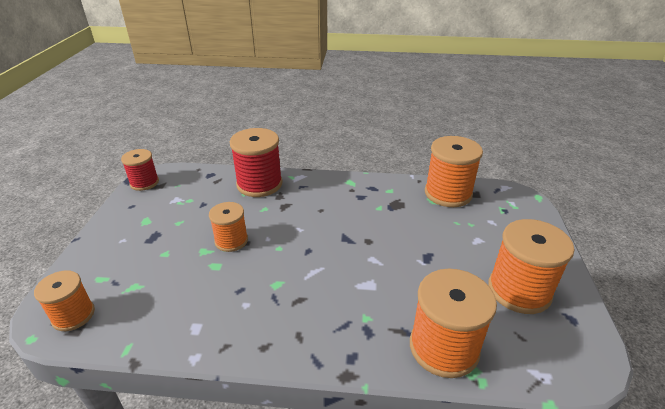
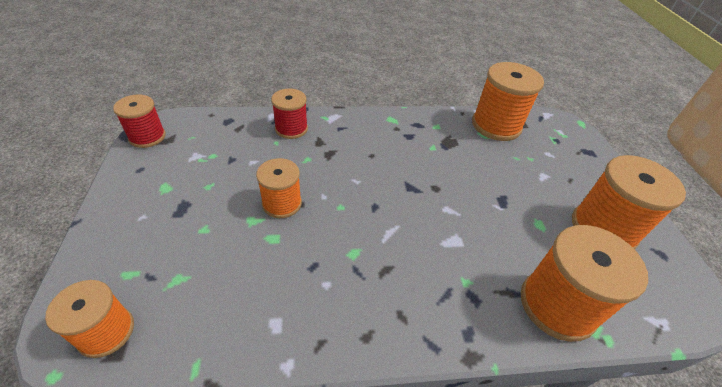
camera: 15 degrees left, 10 degrees up
(259, 184) = (291, 129): red spool -> red spool, size x0.61

